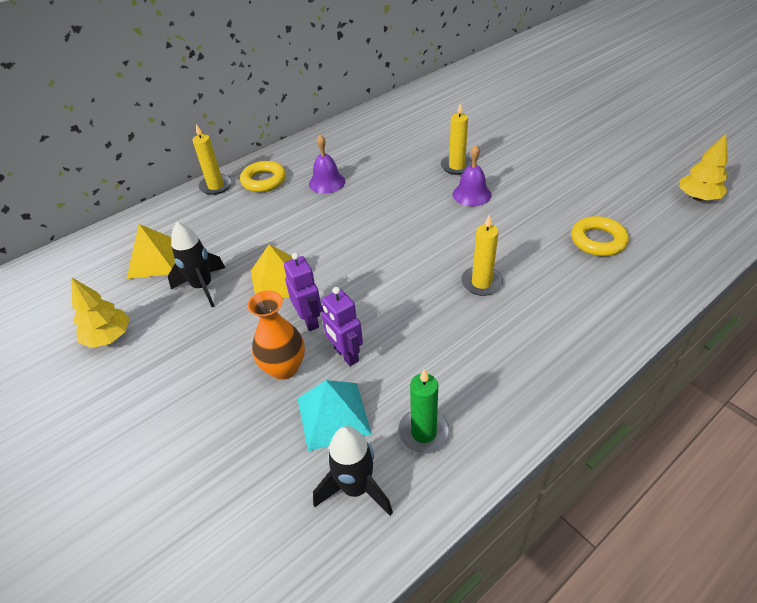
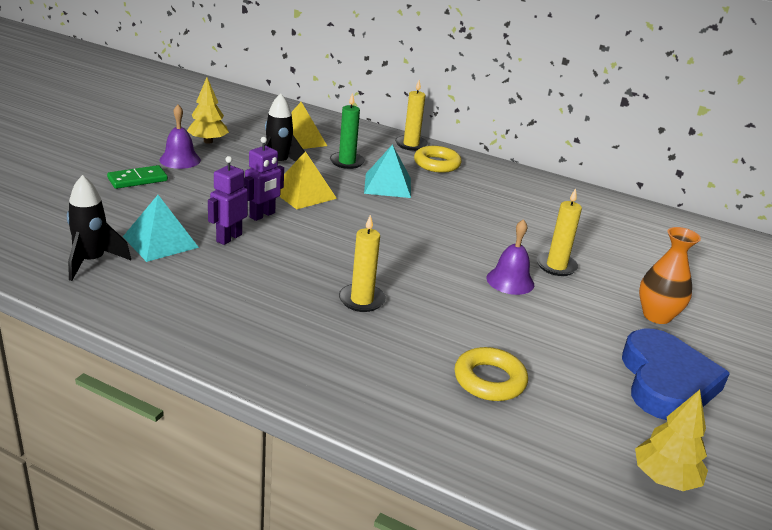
camera: 60 degrees right, 15 degrees down
(172, 420) = (137, 180): none -> green domino
(284, 368) = (203, 213): orange vase -> orange vase (656, 316)
(289, 220) = (387, 185): none -> turquoise pyramid
(327, 182) = (460, 194): purple bell -> purple bell (180, 160)
(423, 433) = (153, 286): green candle -> green candle (347, 162)
(603, 165) = (666, 382): none -> blue heart

